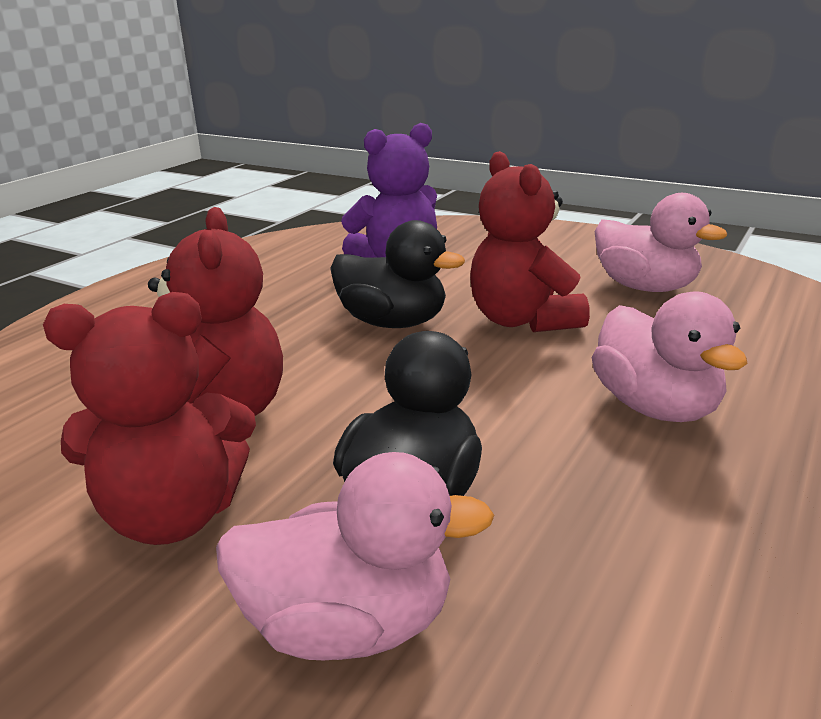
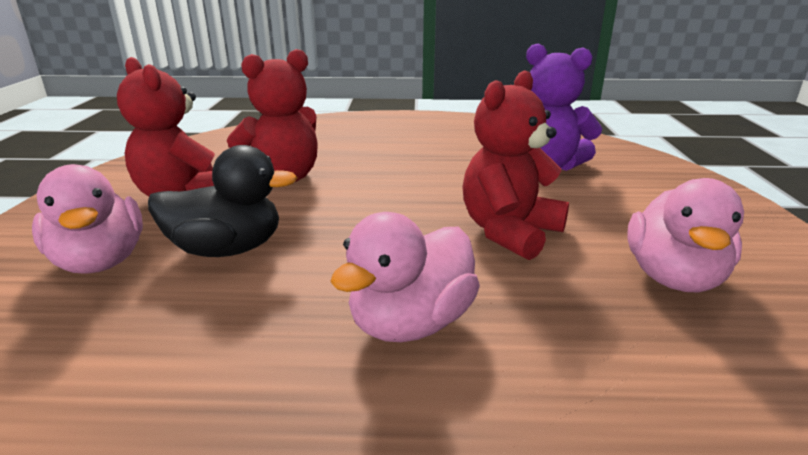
camera: 60 degrees right, 0 degrees up
(393, 323) = (445, 189): black duck -> none

